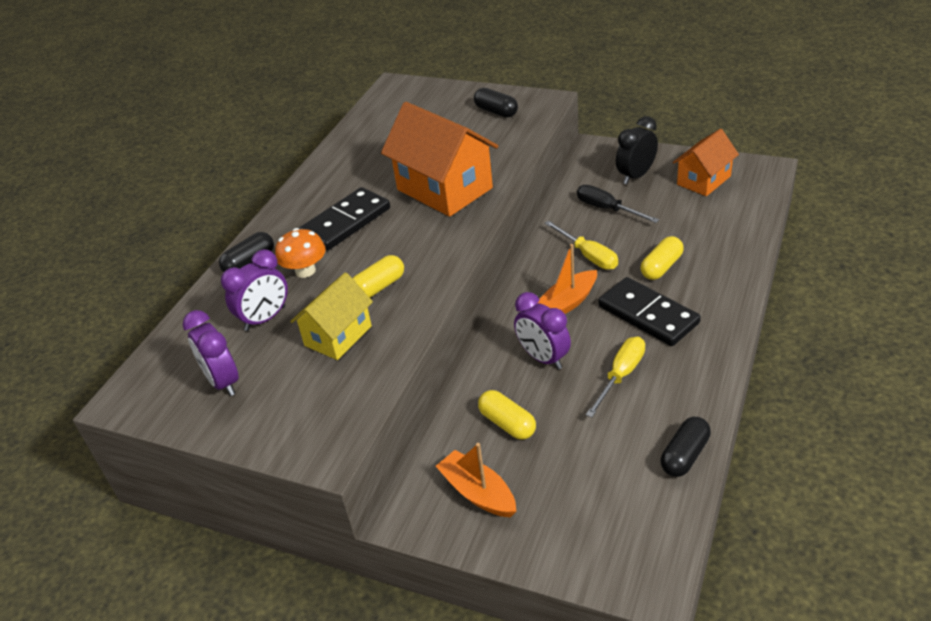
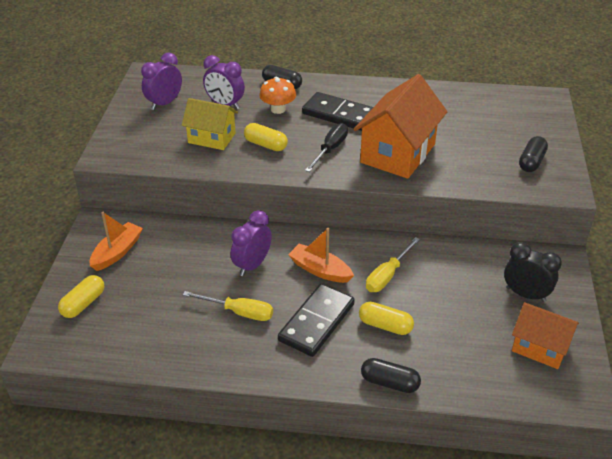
camera: 70 degrees right, 0 degrees up
(507, 423) = (181, 256): yellow capsule -> yellow capsule (83, 304)
(607, 209) = (462, 280): black screwdriver -> black screwdriver (330, 149)
(685, 455) = (156, 358): black capsule -> black capsule (389, 383)

